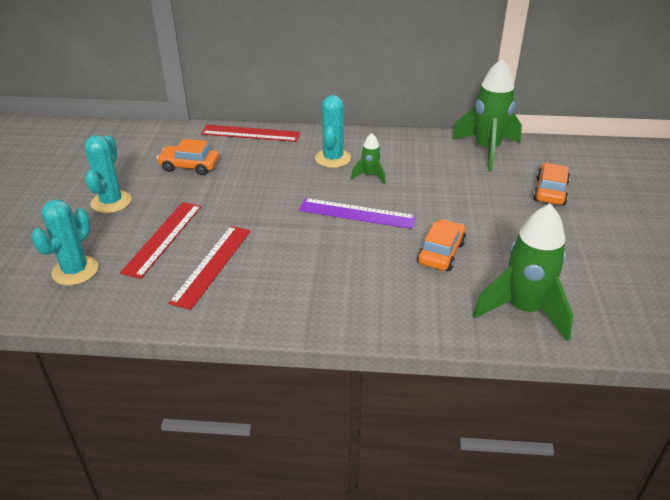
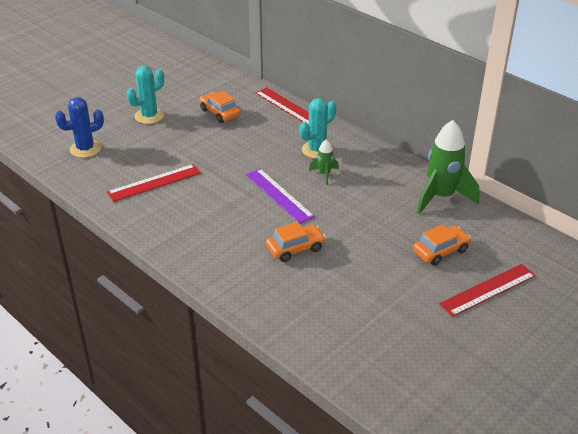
camera: 40 degrees right, 0 degrees up
(75, 271) = (85, 149): turquoise cactus -> blue cactus
(163, 238) = (149, 153): red ruler -> red ruler (488, 290)
(523, 310) = (293, 311): green rocket -> none

